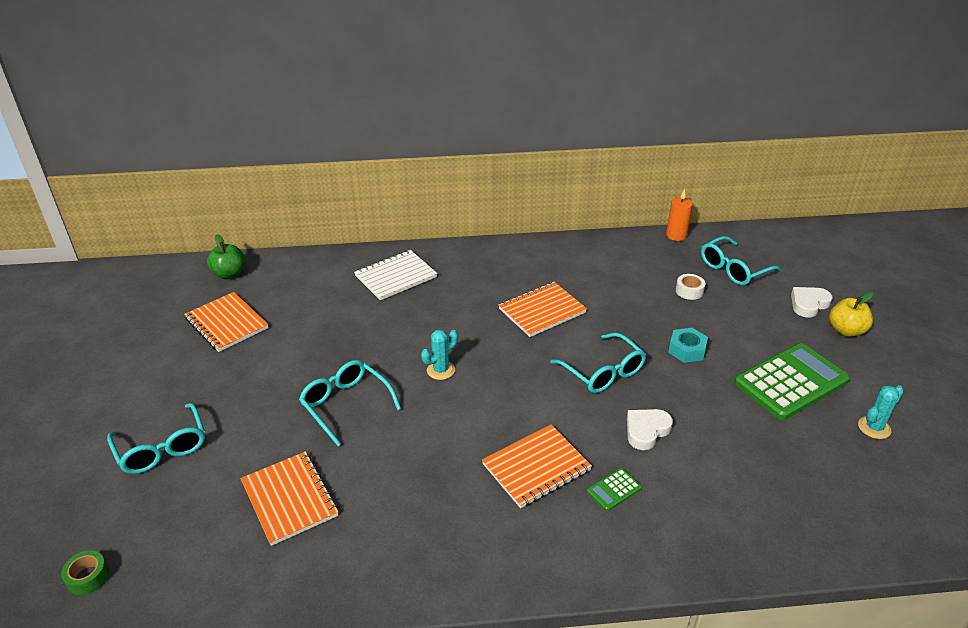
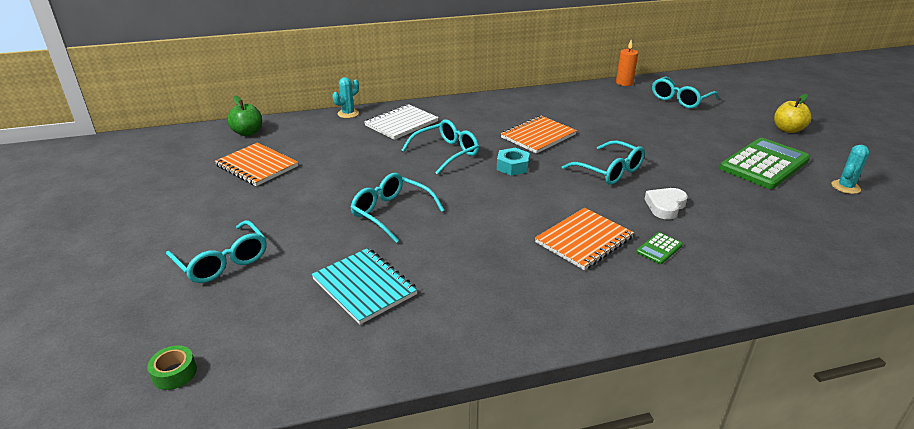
camera: 10 degrees left, 5 degrees down
(290, 499) = (364, 287): orange notebook -> turquoise notebook
(431, 325) = (446, 153): none -> turquoise glasses
(441, 370) = (468, 182): turquoise cactus -> turquoise cactus (348, 114)
(687, 350) = (670, 151): turquoise nut -> turquoise nut (512, 166)
(689, 291) = (652, 115): white tape -> none
(808, 304) = (750, 116): white heart -> none

